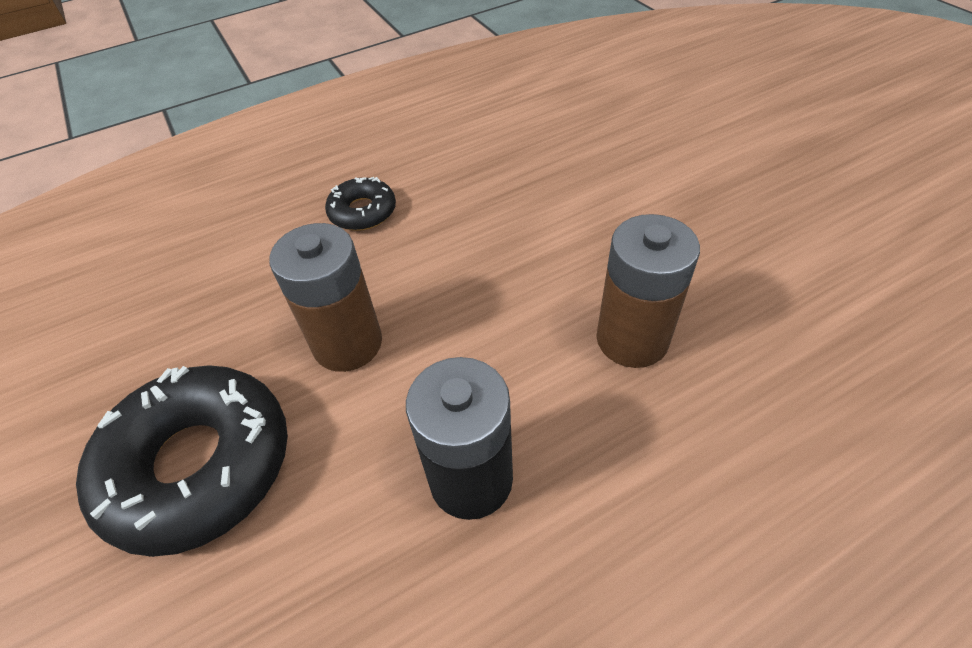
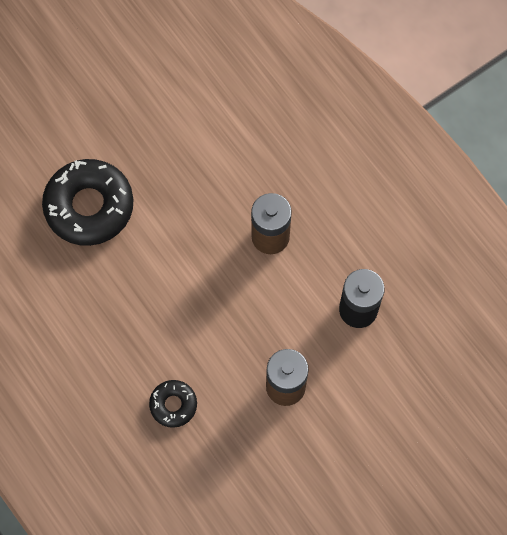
camera: 100 degrees left, 20 degrees up
(199, 465) = (366, 441): black donut -> black donut (89, 206)

